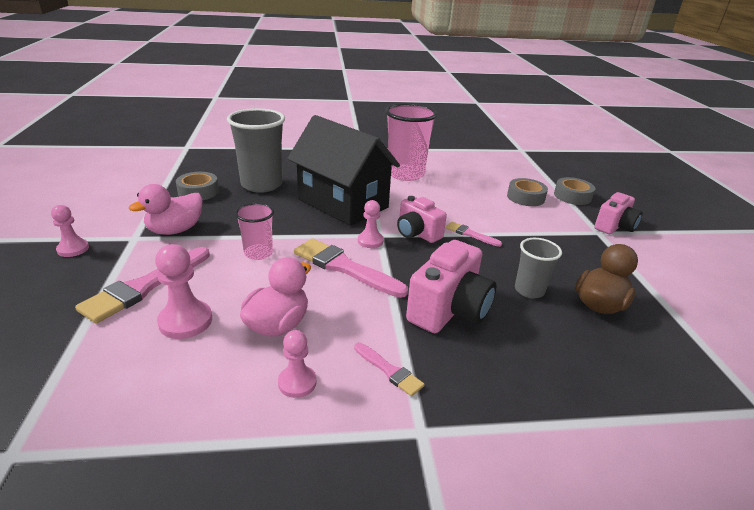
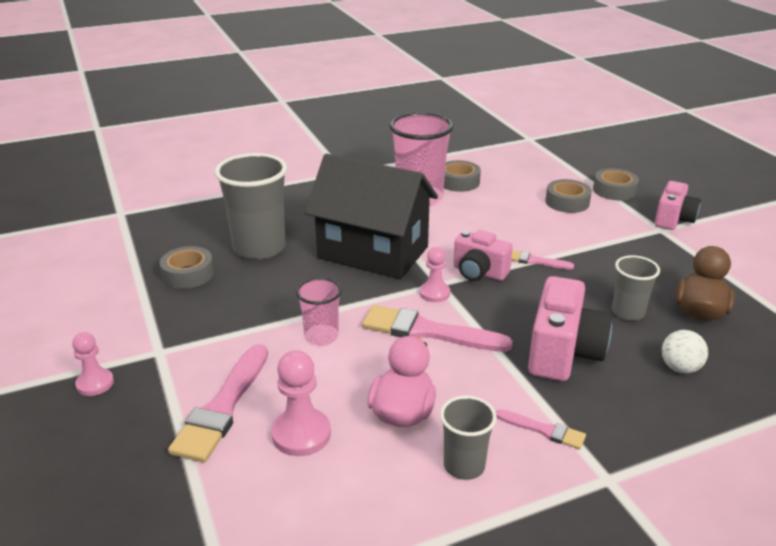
camera: 15 degrees left, 0 degrees up
(175, 230) = (201, 331): pink duck -> none
(297, 382) = (464, 466): pink pawn -> grey cup
(444, 168) = (459, 182): none -> grey tape
(553, 348) = (680, 368): none -> white ball

